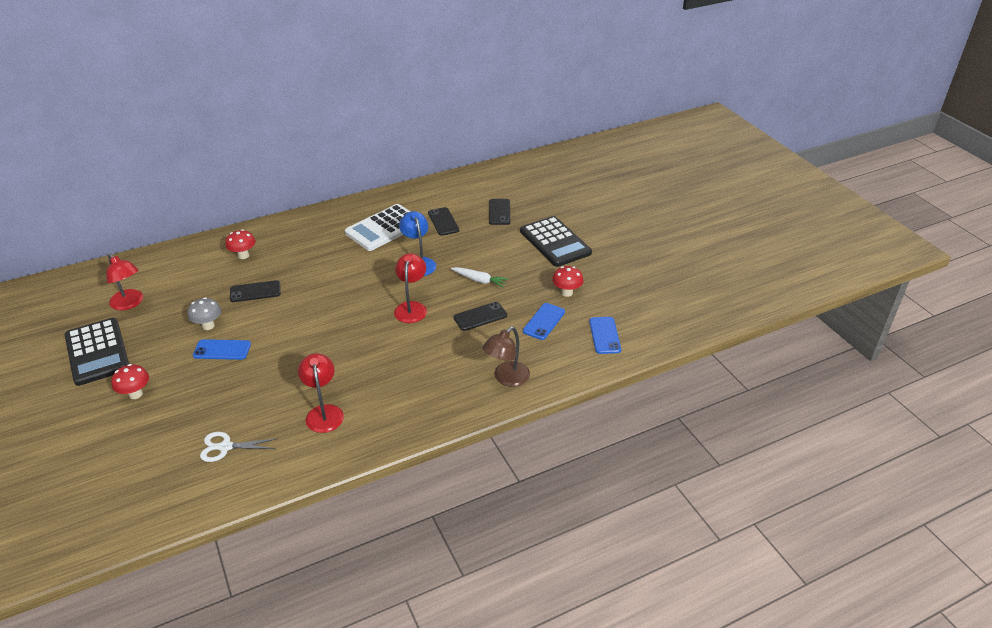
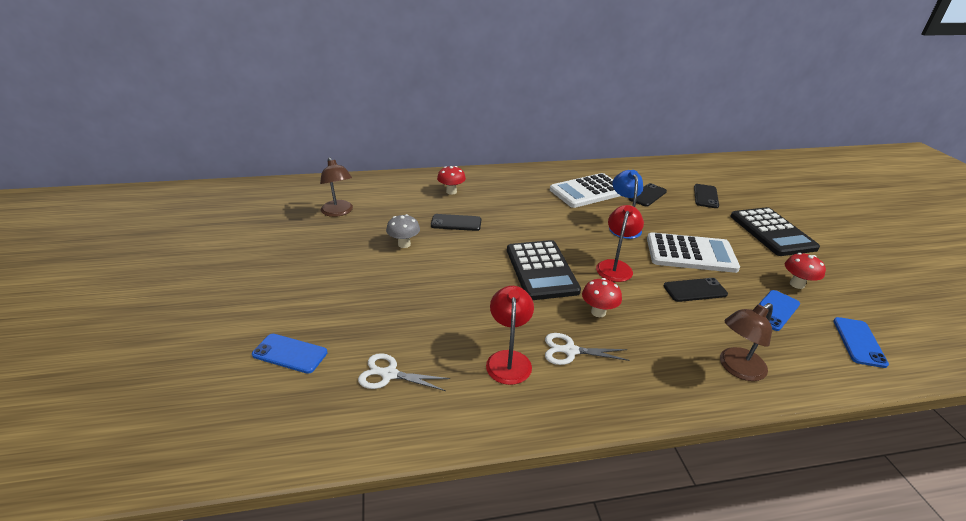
camera: 15 degrees right, 5 degrees down
(97, 352) = (294, 247): black calculator -> black calculator (541, 270)
(130, 303) = (339, 212): red lamp -> brown lamp
(135, 394) = (314, 294): red mushroom -> red mushroom (598, 312)
(222, 350) = (412, 269): blue phone -> blue phone (290, 353)
(374, 394) = (570, 351): none -> white scissors
(443, 222) = (647, 195): black phone -> black phone turned 45 degrees clockwise
(479, 280) = (690, 254): white carrot -> white calculator

